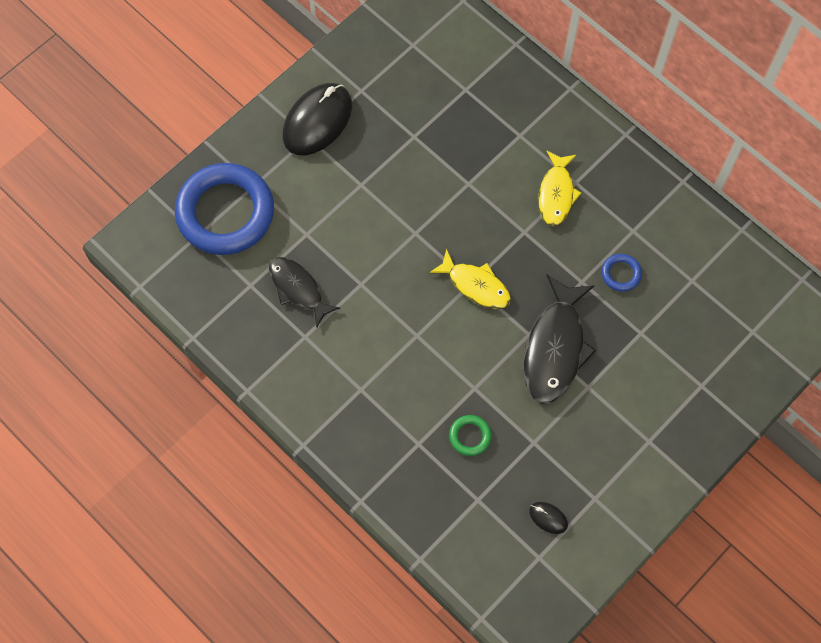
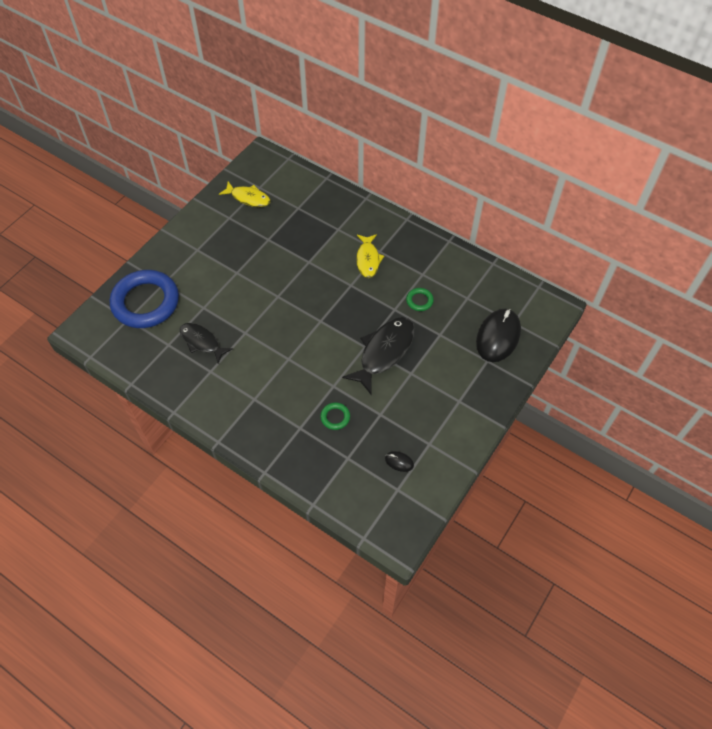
camera: 10 degrees left, 10 degrees down
(317, 121) = (202, 239): black mouse -> black mouse (498, 336)
(475, 285) = (323, 322): yellow fish -> yellow fish (248, 198)
(555, 348) = (384, 352): black fish -> black fish turned 150 degrees counterclockwise
(621, 274) = (419, 301): blue ring -> green ring

